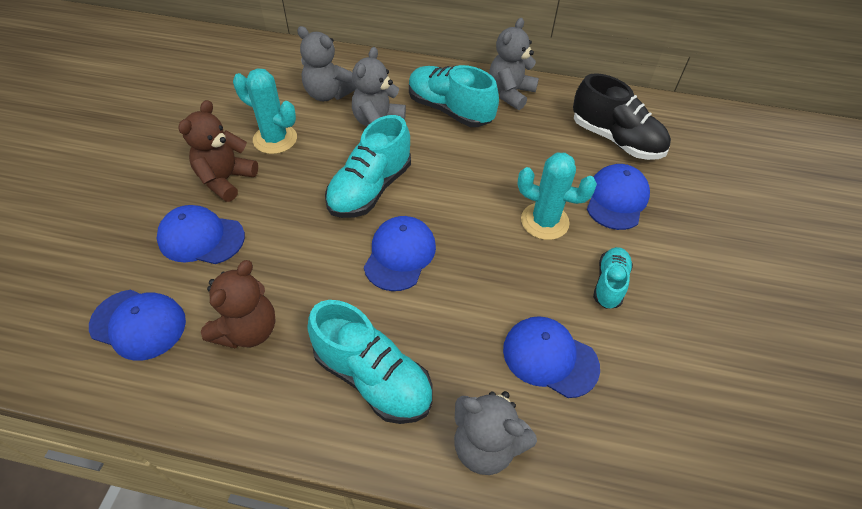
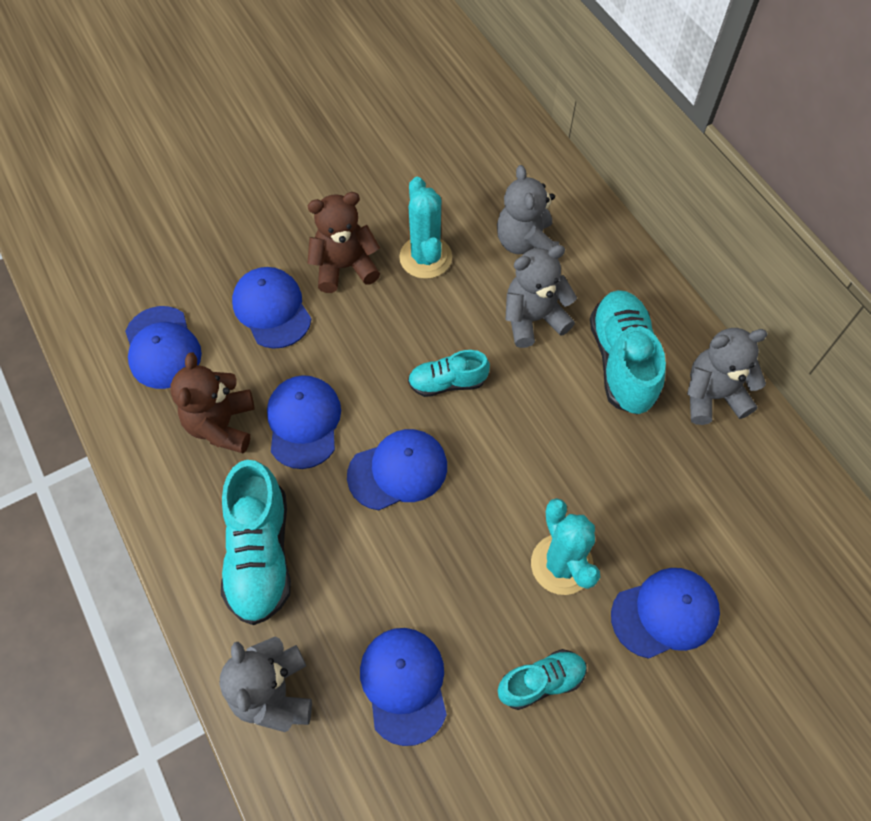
camera: 50 degrees right, 10 degrees up
(248, 330) = (222, 425): brown teddy bear -> brown teddy bear turned 105 degrees clockwise
(306, 280) = (303, 422): none -> blue cap
(370, 189) = (447, 382): turquoise shoe -> turquoise shoe, size x0.58
(615, 139) = (758, 552): black shoe -> none

